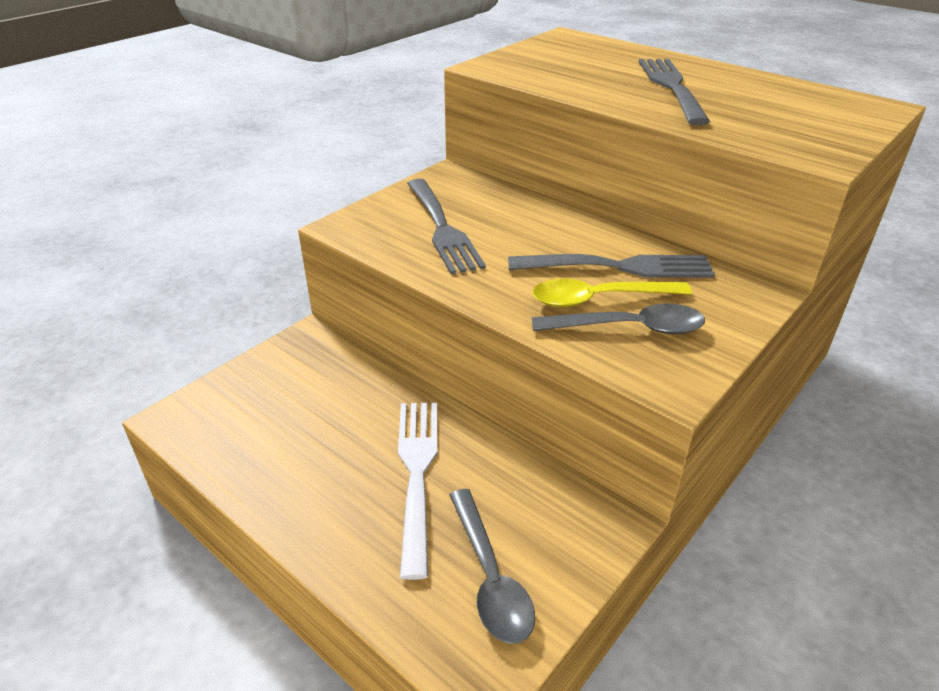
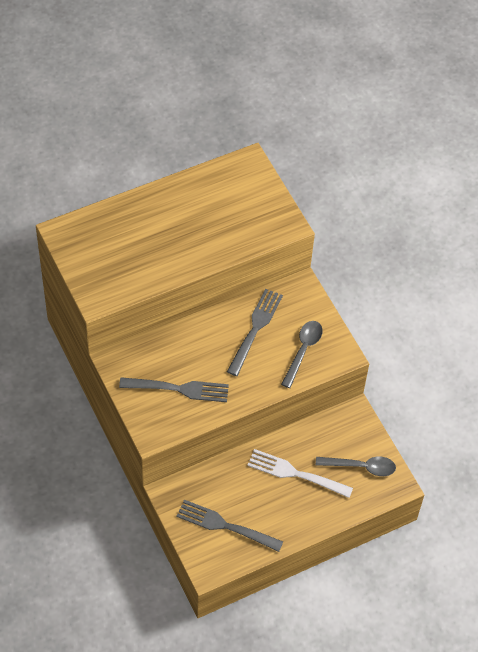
camera: 70 degrees left, 20 degrees up
(599, 299) = (277, 351): yellow spoon -> none
(672, 88) = (180, 231): grey fork -> grey fork (226, 526)

